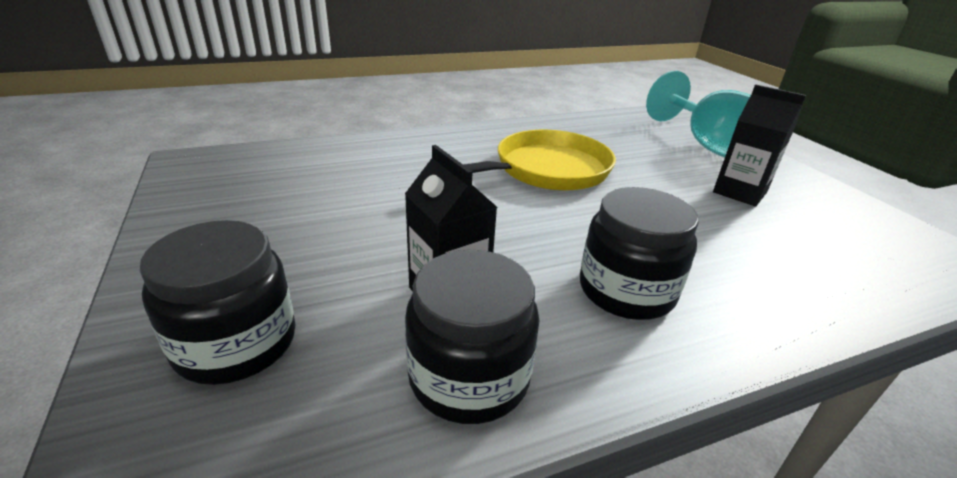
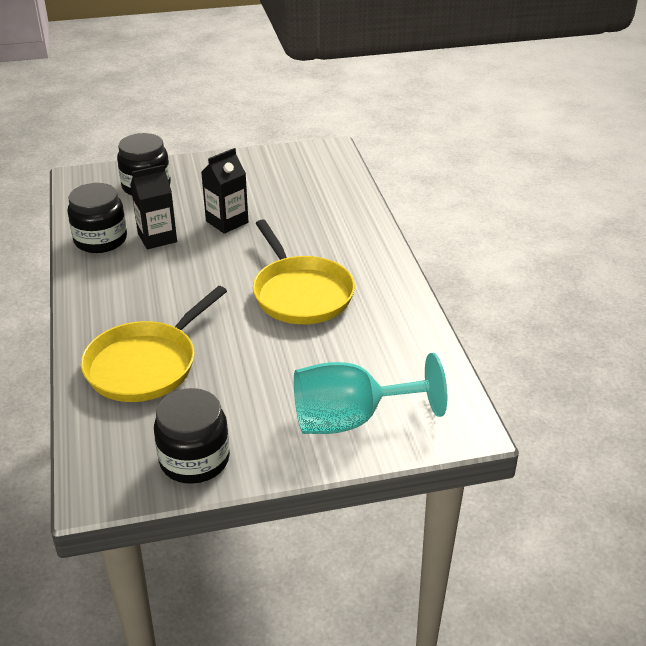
camera: 100 degrees right, 5 degrees up
(626, 290) = (137, 297): black jar -> black jar (194, 460)
(739, 192) = (241, 399): black carton -> black carton (227, 222)
(756, 259) = (146, 364): none -> yellow pan

